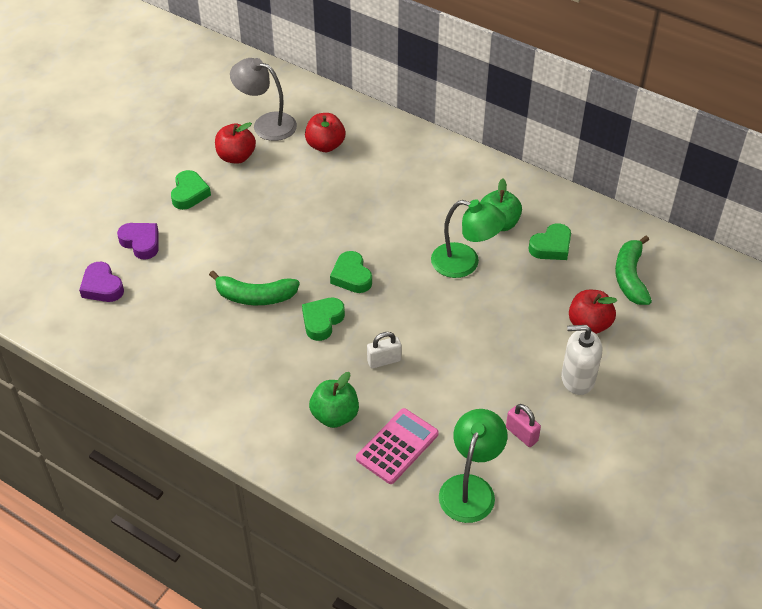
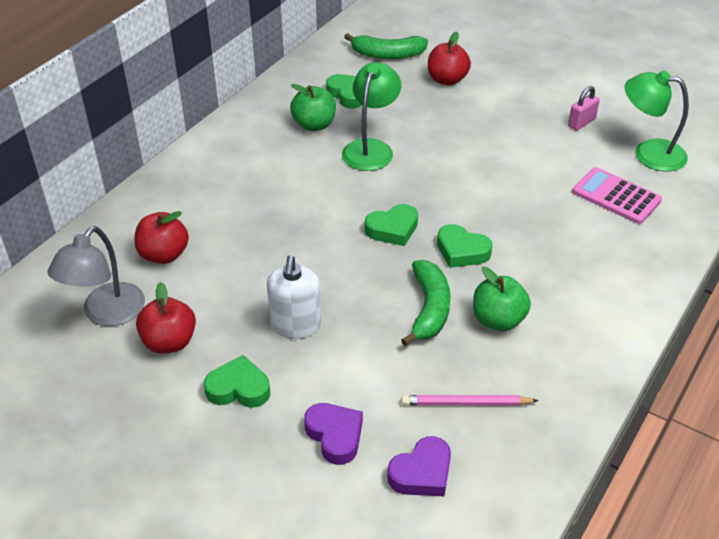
camera: 90 degrees left, 5 degrees down
(141, 243) = (335, 435): purple heart -> purple heart turned 105 degrees clockwise
(157, 314) = (466, 403): none -> pink pencil
(335, 415) = (590, 239): green apple -> green apple (498, 320)
(384, 361) = (511, 205): white padlock -> none
(577, 379) = (512, 90): white soap dispenser -> white soap dispenser (295, 325)

